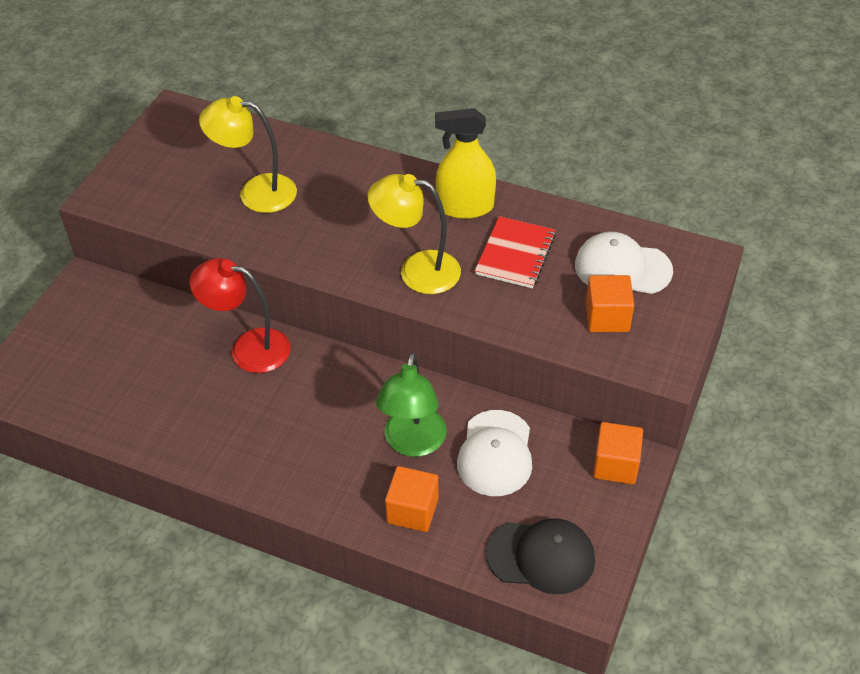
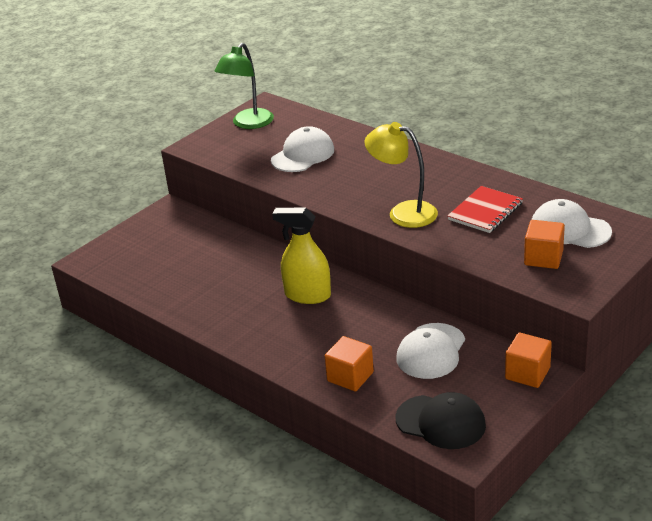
camera: 20 degrees right, 15 degrees down
(248, 348) = (268, 261): red lamp -> none
(255, 192) = (303, 155): yellow lamp -> white cap
(413, 443) = (368, 335): green lamp -> green lamp (248, 124)
(465, 207) = (458, 179): yellow spray bottle -> yellow spray bottle (307, 295)

